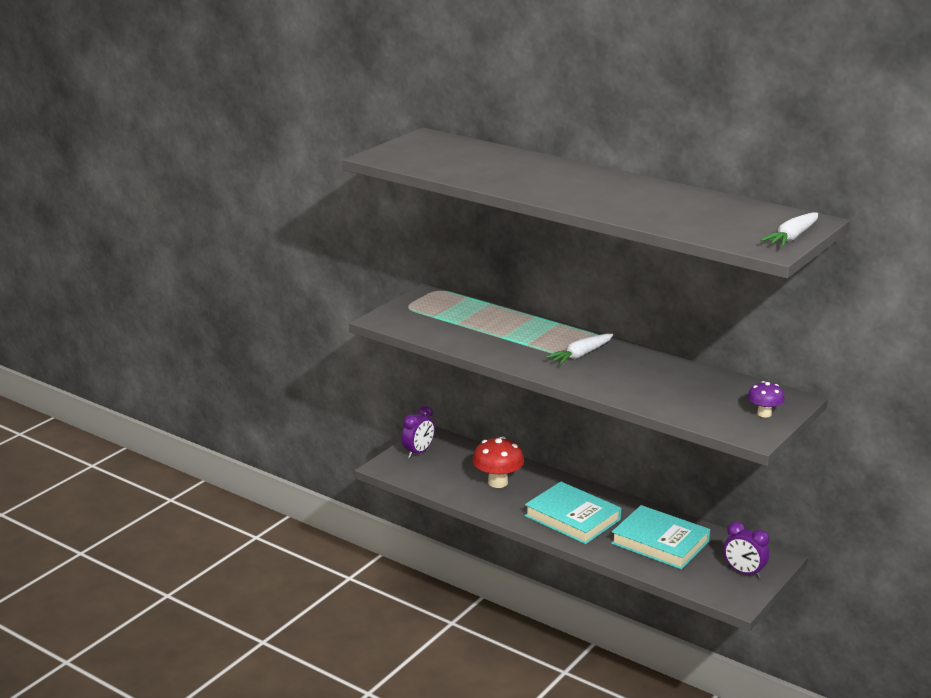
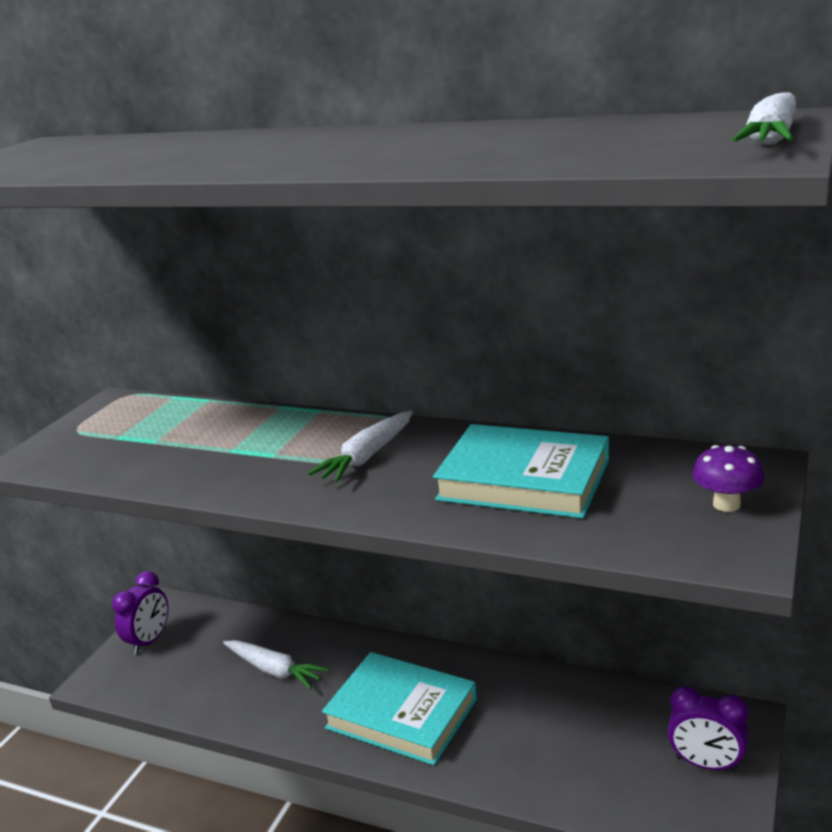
camera: 10 degrees left, 0 degrees up
(498, 482) = (274, 670): red mushroom -> white carrot
(660, 542) = (551, 731): turquoise book -> turquoise book (524, 479)

